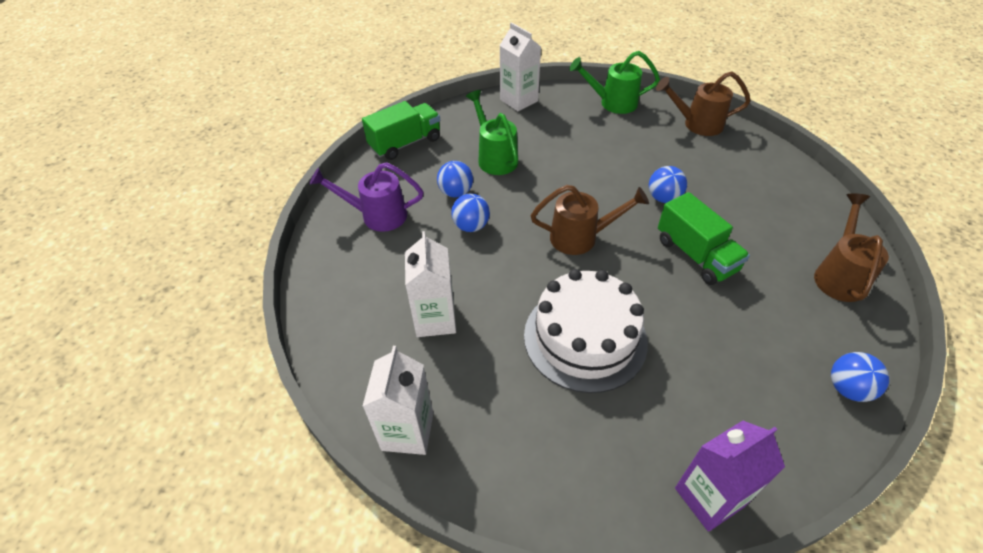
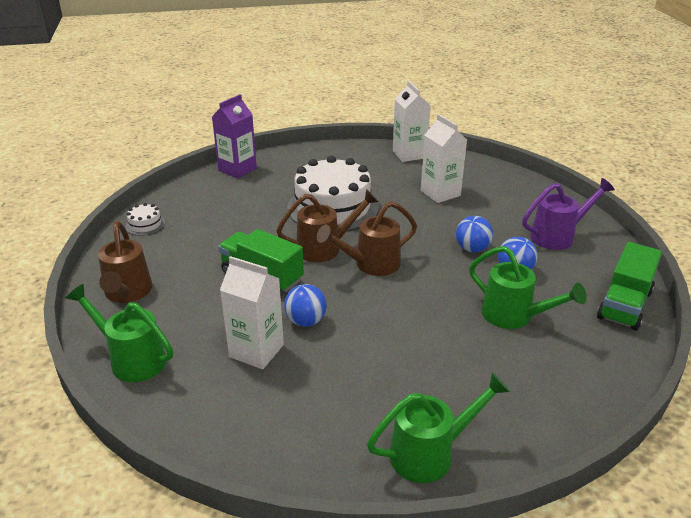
camera: 155 degrees right, 15 degrees down
(519, 100) = (566, 412): white carton -> white carton (256, 351)
(697, 124) = (286, 449): brown watering can -> brown watering can (325, 248)
(814, 205) = (132, 359): none -> green watering can
(848, 388) = (145, 225): blue ball -> white cake

